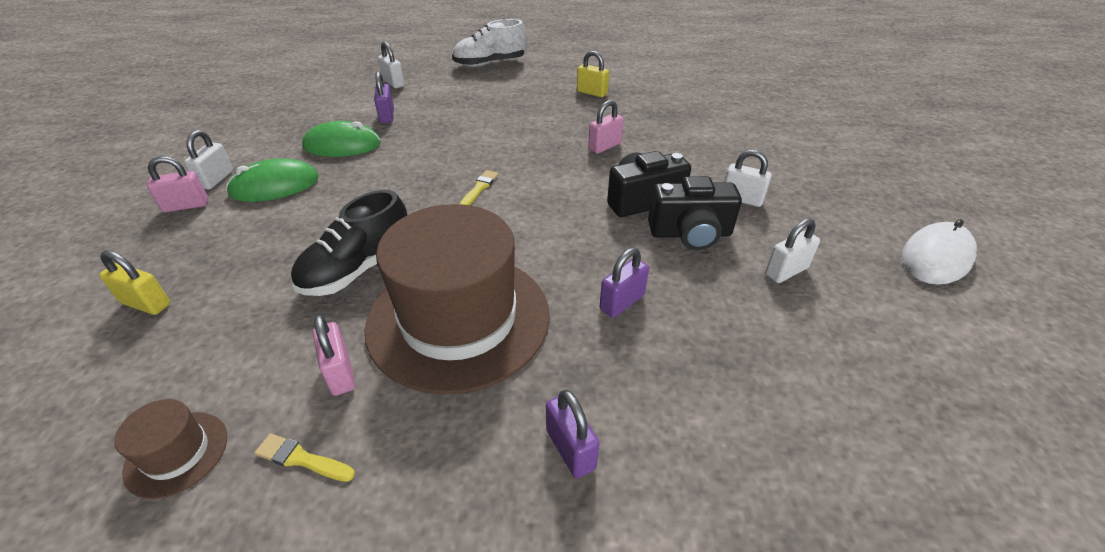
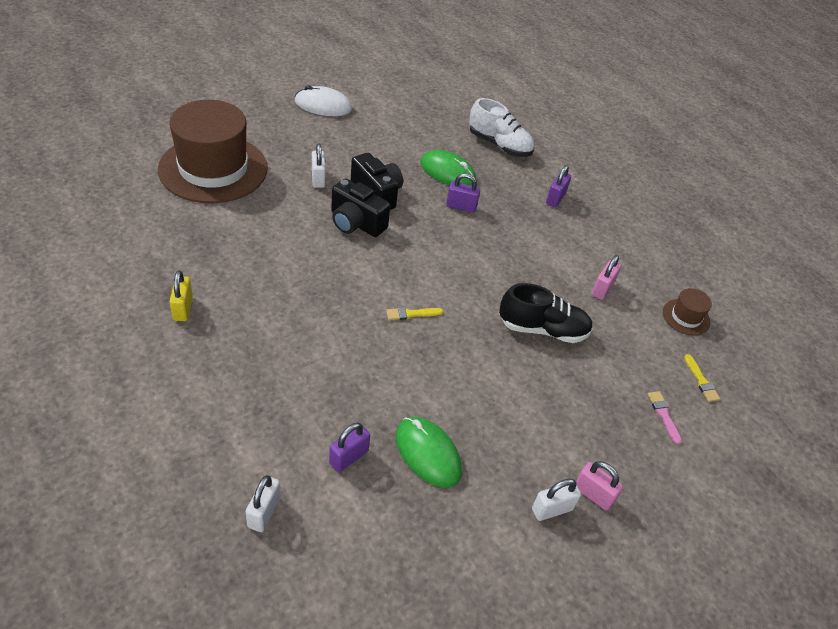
camera: 130 degrees left, 5 degrees up
(146, 304) = (663, 415): yellow padlock -> pink brush
(275, 186) = (520, 453): green mouse -> green mouse (447, 172)
(301, 459) = (643, 274): yellow brush -> yellow brush (701, 381)
(458, 319) = (531, 263): brown hat -> brown hat (213, 169)
(490, 63) = (143, 440): white shoe -> white shoe (499, 145)
(604, 146) = (293, 264): pink padlock -> none
(786, 271) = (381, 154): white padlock -> none

